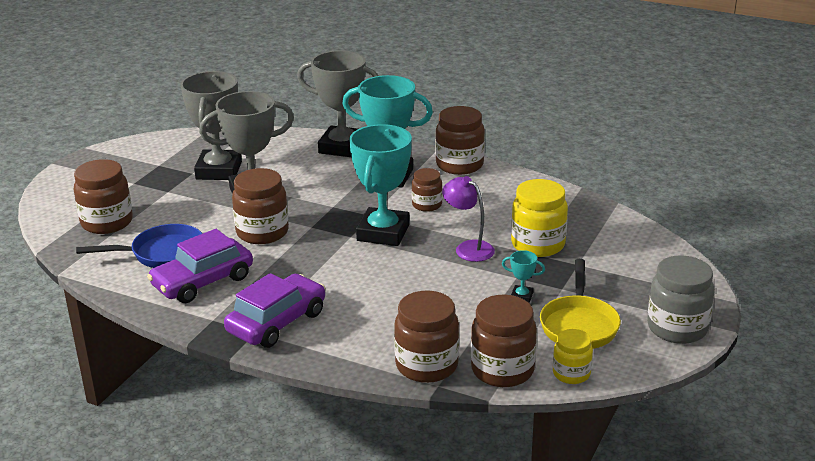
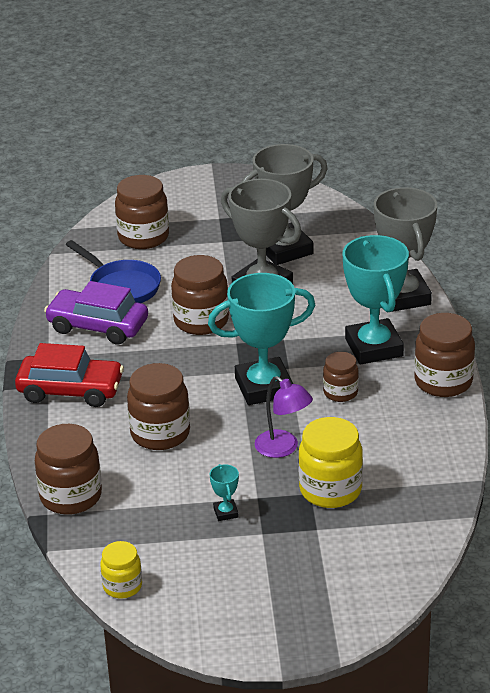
camera: 60 degrees right, 5 degrees up
(277, 322) = (70, 390): purple car -> red car
(468, 248) = (283, 448): purple lamp -> purple lamp turned 120 degrees clockwise
(502, 370) = (97, 542): brown jar -> brown jar (160, 434)
(579, 325) = (207, 565): yellow pan -> none
(677, 328) = (254, 633): grey jar -> none

